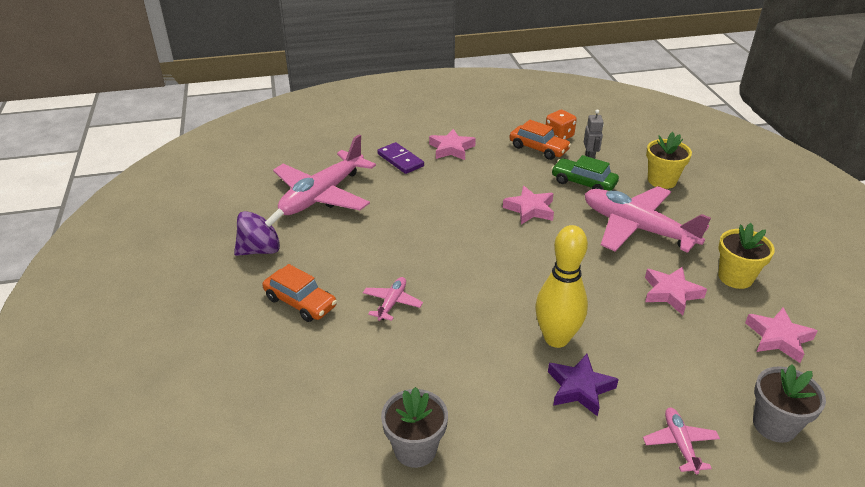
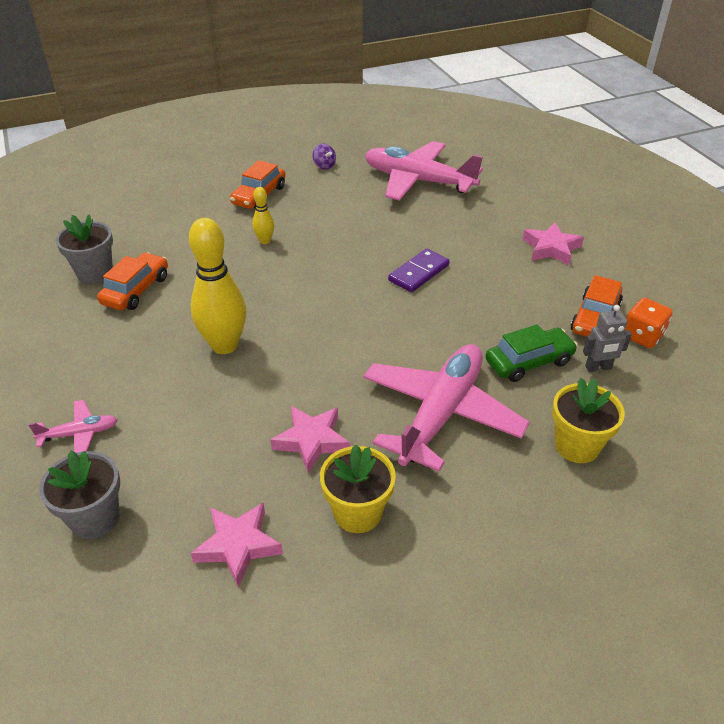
camera: 80 degrees right, 5 degrees up
(261, 250) = (324, 166): purple spinning top -> purple spinning top, size x0.54
(392, 303) = (265, 241): pink plane -> yellow bowling pin
(400, 160) = (506, 216): purple domino -> purple domino (419, 273)
(458, 407) = (136, 290): none -> orange car
(530, 209) = (448, 317): pink star -> none
(579, 388) = (156, 363): purple star -> none
(583, 183) = (529, 362): green car -> green car turned 45 degrees clockwise

